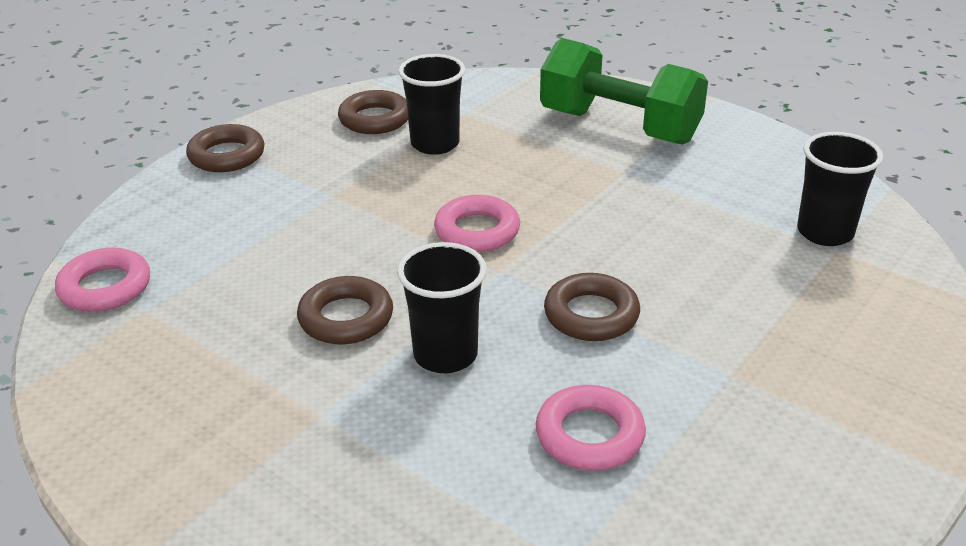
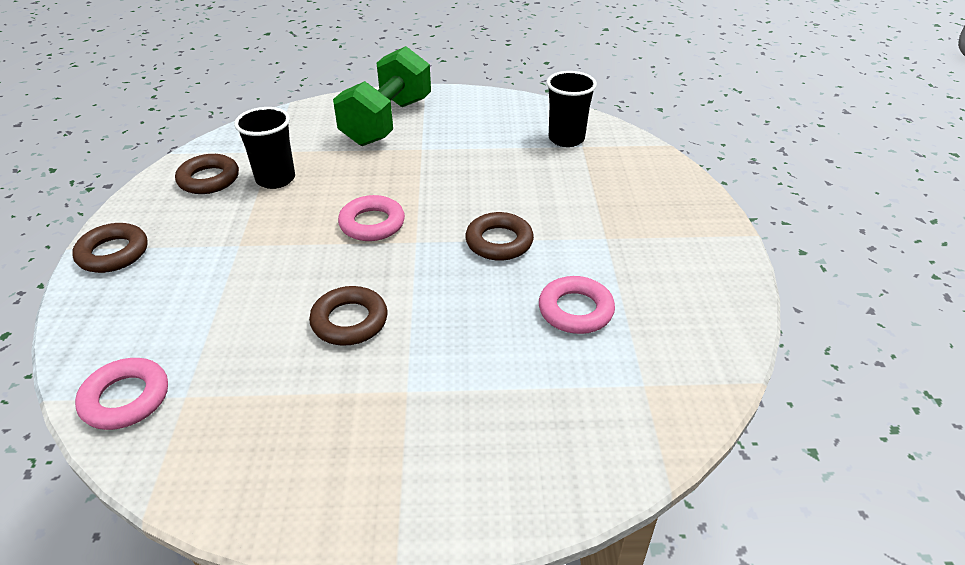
camera: 40 degrees left, 5 degrees up
(445, 355) = (442, 310): black cup -> none
(619, 127) = (387, 122): green dumbbell -> green dumbbell turned 60 degrees counterclockwise

